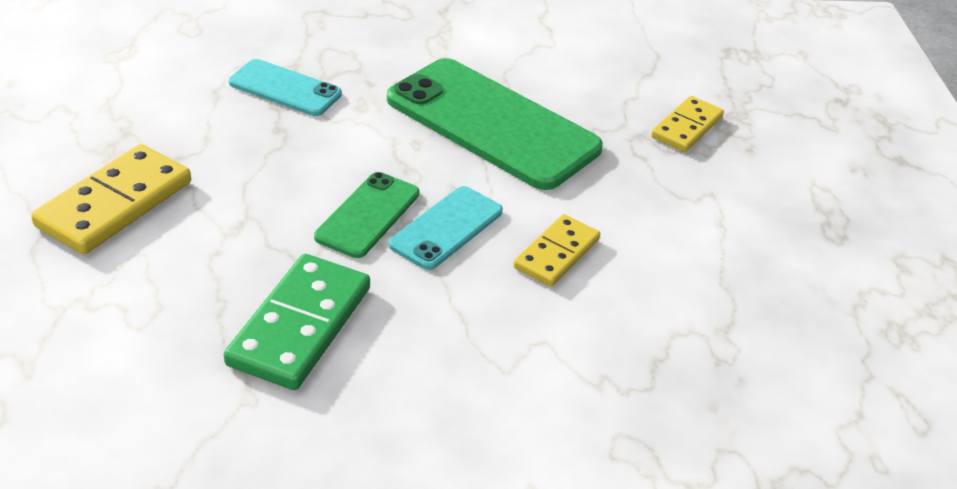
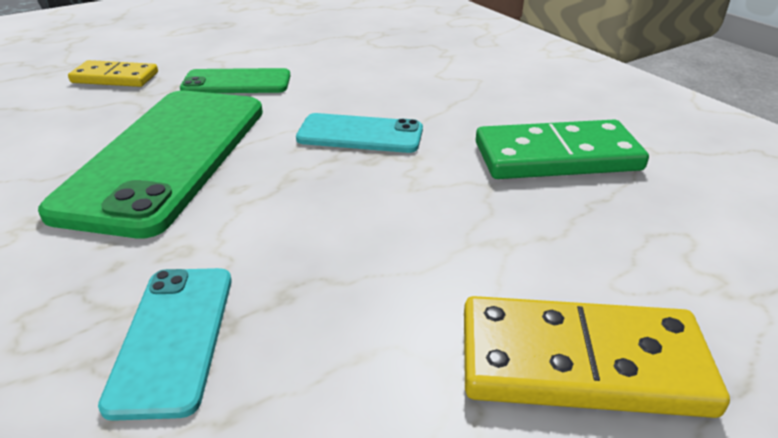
camera: 115 degrees left, 5 degrees down
(368, 215) = (385, 174): green phone -> green phone (236, 82)
(557, 254) = (341, 89): yellow domino -> none

